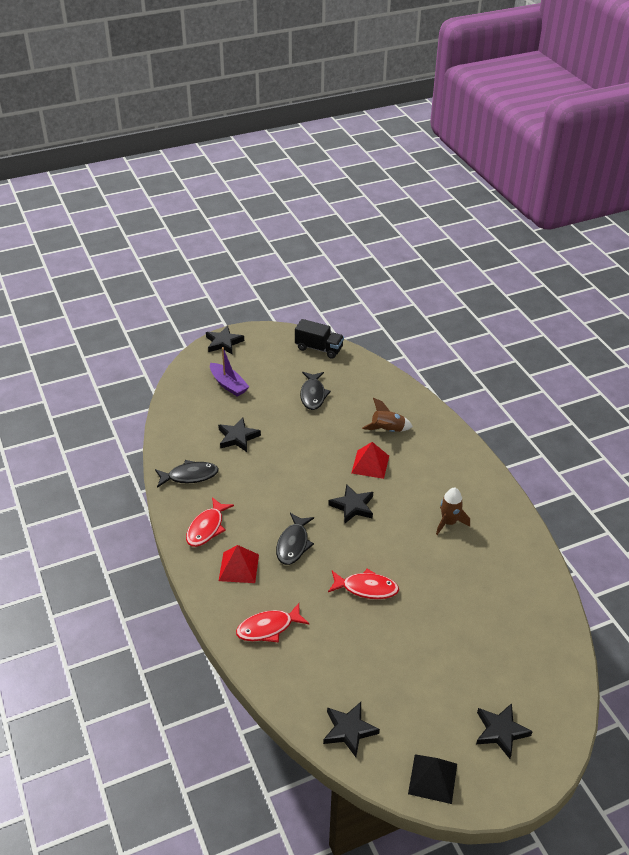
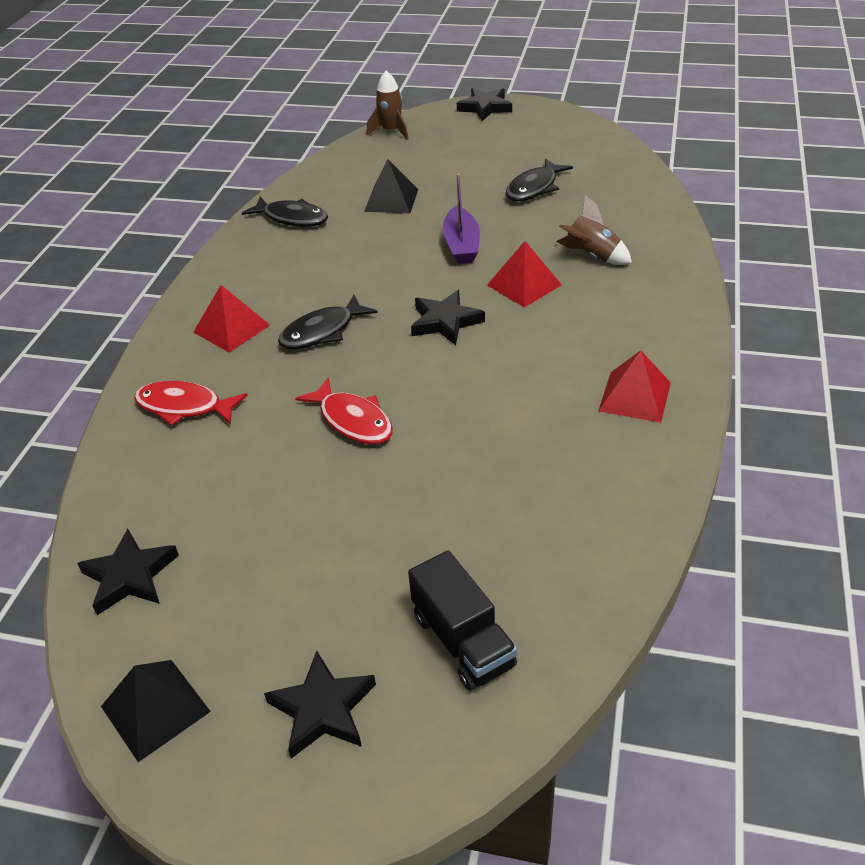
camera: 40 degrees right, 0 degrees up
(207, 528) = (247, 275): red fish -> none
(228, 385) = (442, 147): purple boat -> purple boat (461, 245)
(238, 437) = (391, 200): black star -> black pyramid
(319, 348) = (598, 144): black truck -> black truck (463, 641)
(449, 522) = (559, 395): brown rocket -> brown rocket (391, 131)
(482, 506) = (635, 396): none -> red pyramid

